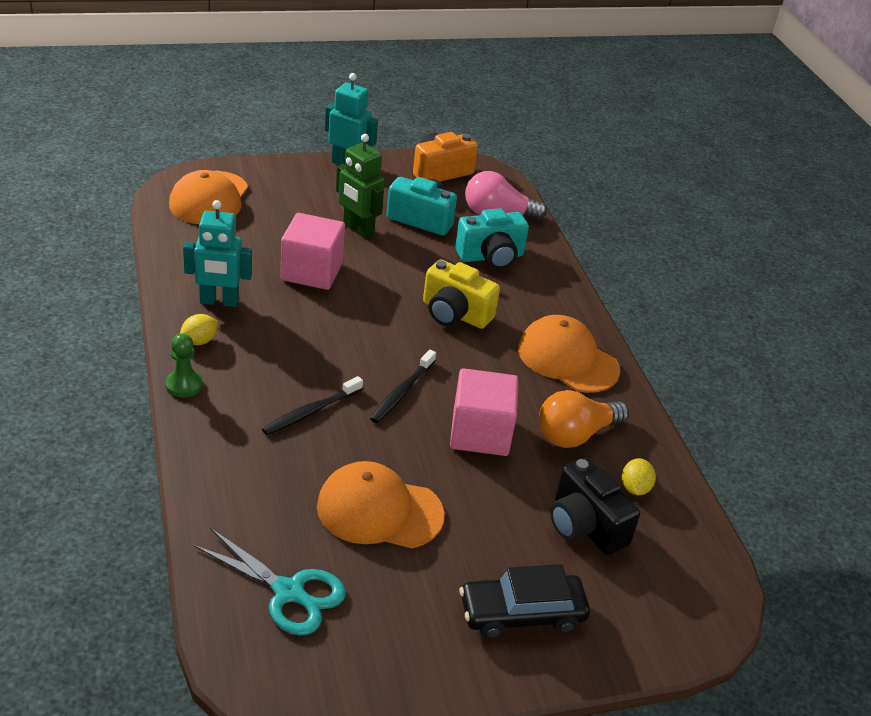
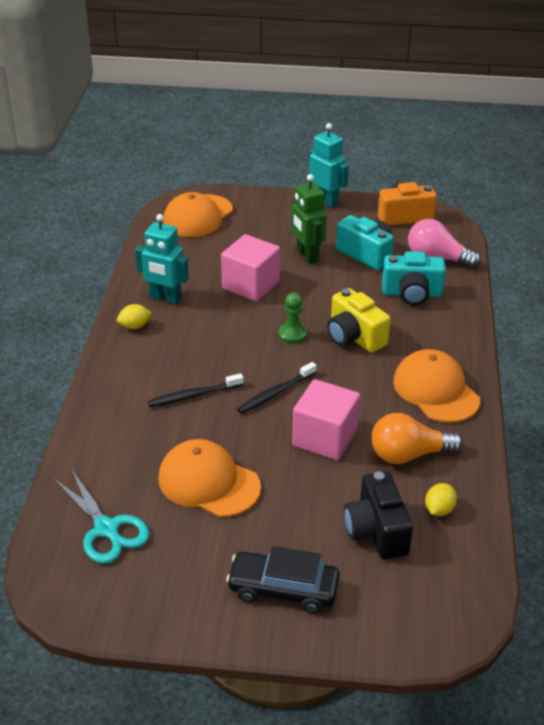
camera: 25 degrees right, 0 degrees up
(184, 385) = (106, 358): green pawn -> green pawn (292, 334)

